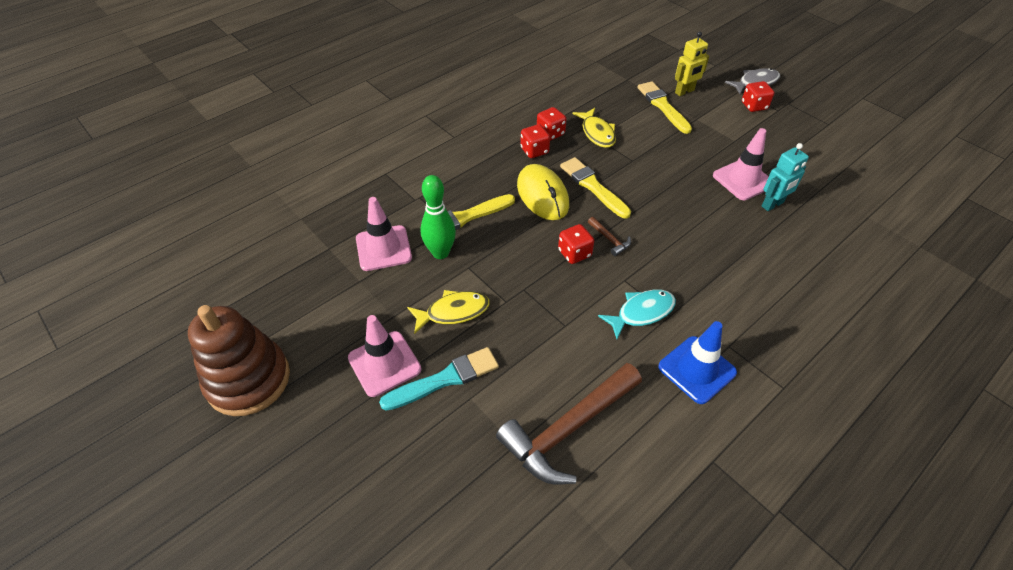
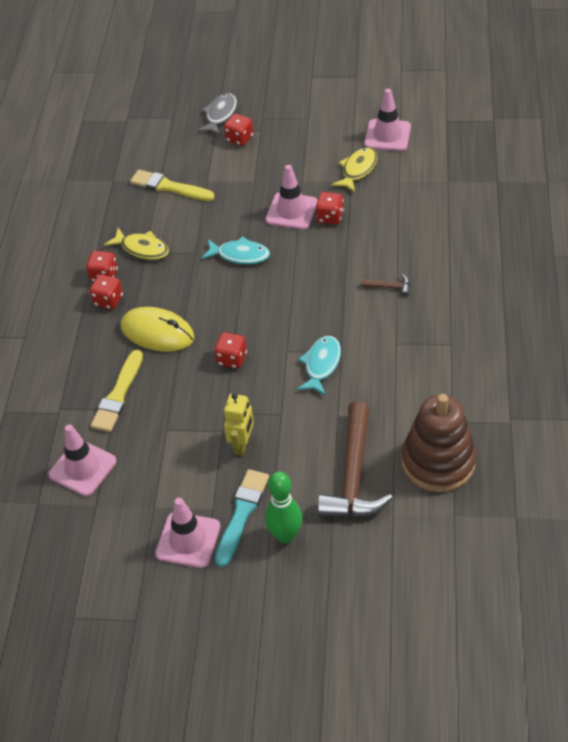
camera: 40 degrees left, 0 degrees up
(248, 380) = (103, 633): brown stacking toy -> brown stacking toy (438, 461)
(440, 253) = (132, 436): green bowling pin -> green bowling pin (285, 535)
(453, 312) = (194, 468): yellow fish -> yellow fish (358, 170)
(593, 186) = (188, 297): yellow brush -> none
(610, 239) = (245, 329): brown hammer -> brown hammer (389, 287)
(665, 184) = (240, 255): none -> turquoise fish
(684, 92) = (173, 161): yellow robot -> yellow robot (242, 444)
(697, 369) = (391, 374): blue traffic cone -> none
(772, 204) = (330, 217): turquoise robot -> red dice
(892, 176) = (387, 135): none -> pink traffic cone

